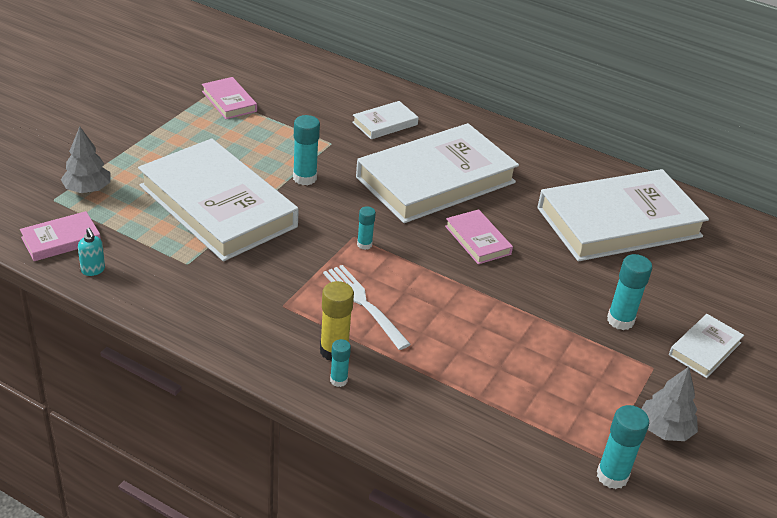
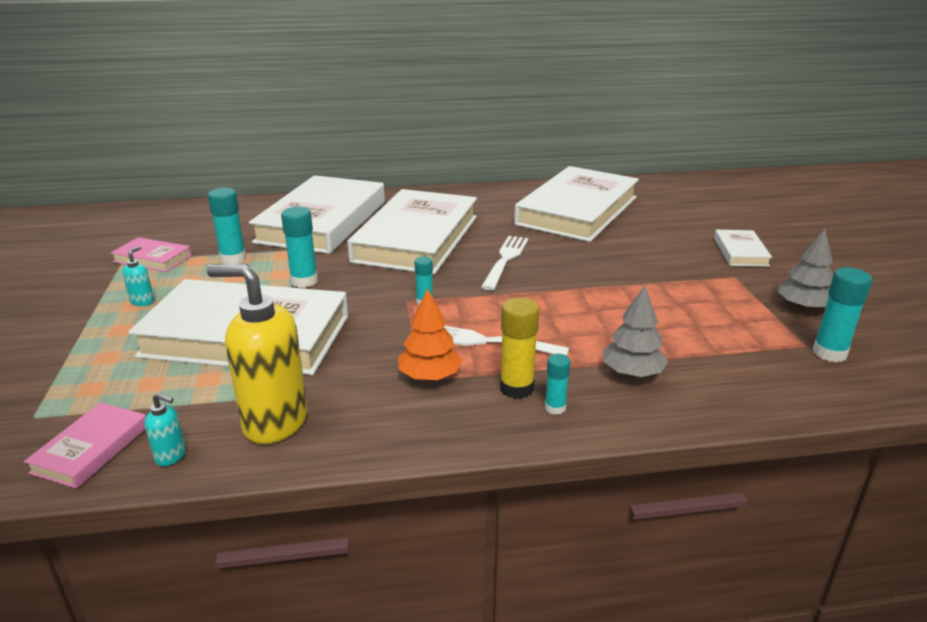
camera: 35 degrees left, 10 degrees down
(87, 189) = (71, 388): grey tree -> grey tree (632, 373)
(166, 282) = (274, 422): none -> yellow soap dispenser
(186, 140) = (142, 301): none -> turquoise soap dispenser
(291, 307) = (430, 376): none -> orange tree
(385, 123) = (322, 221): white book -> white book, size x2.29
(478, 240) = (505, 260): pink book -> white fork
(620, 320) = (671, 261): turquoise glue stick -> turquoise glue stick (233, 259)

